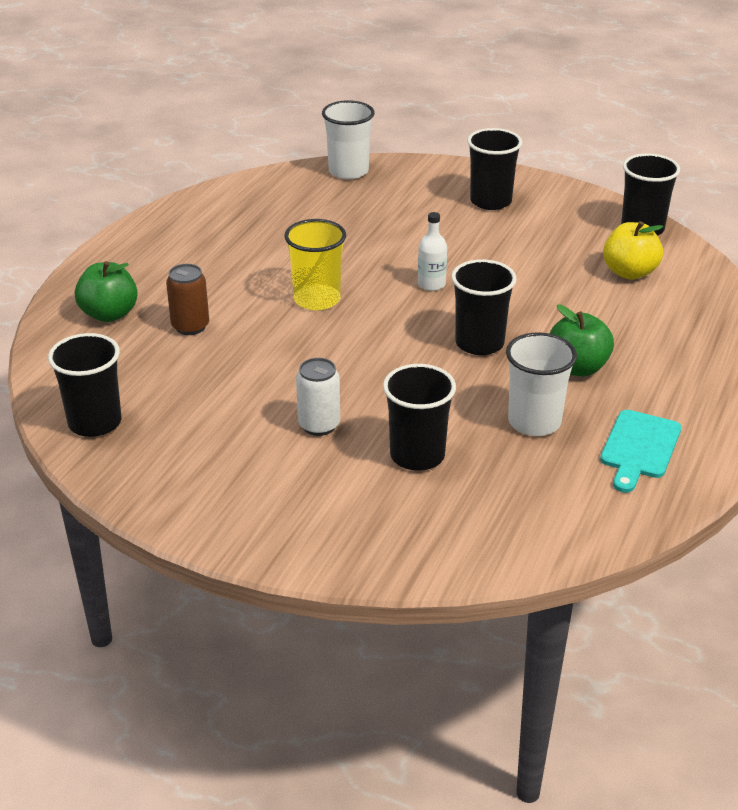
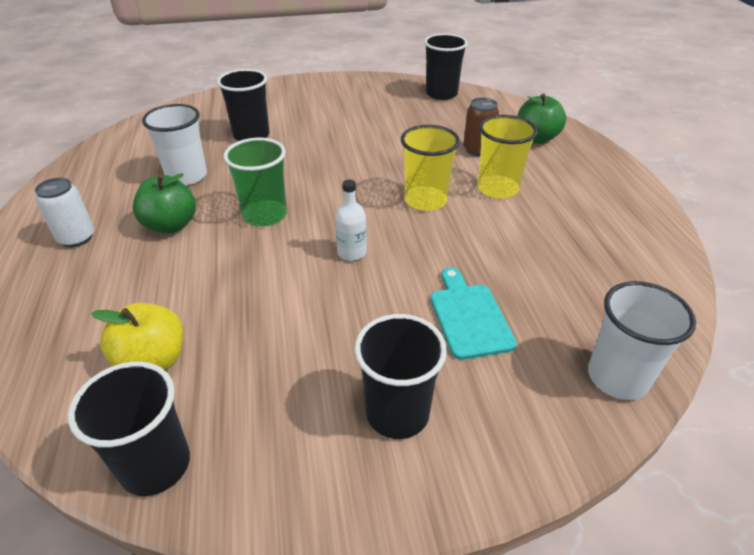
camera: 145 degrees right, 5 degrees up
(238, 284) = (497, 189): none -> yellow cup
(319, 425) = (324, 130): white can -> white can (76, 238)
(479, 343) = (265, 215): black cup -> green cup
(639, 448) = (102, 186): turquoise cutting board -> turquoise cutting board (469, 317)

